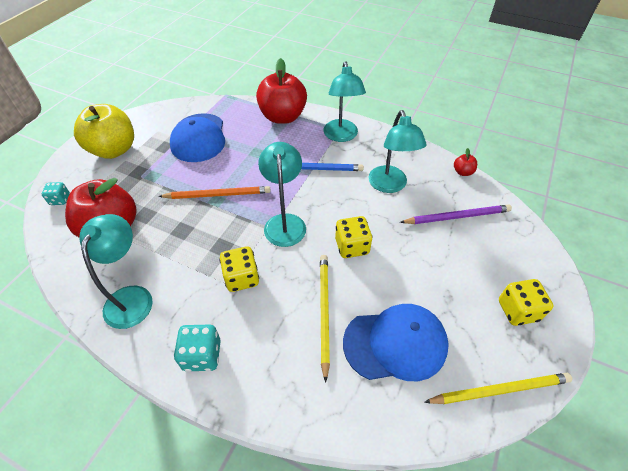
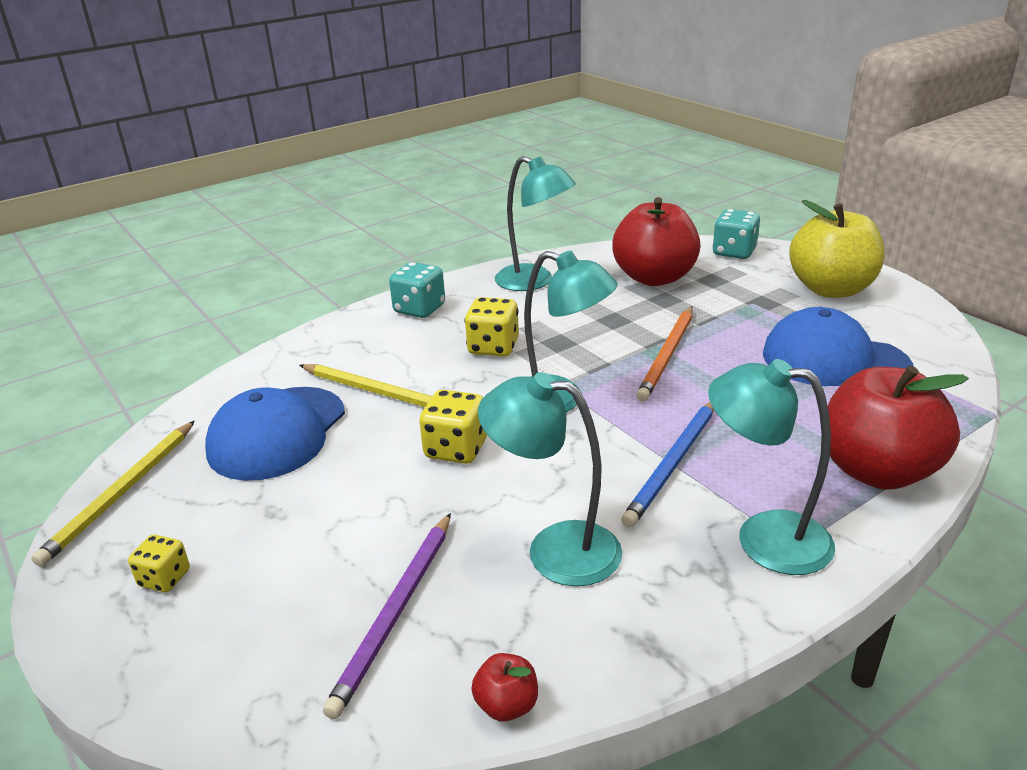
camera: 120 degrees right, 20 degrees down
(60, 200) = (734, 252): turquoise dice -> turquoise dice, size x1.59
(517, 310) = (165, 578): yellow dice -> yellow dice, size x0.63

